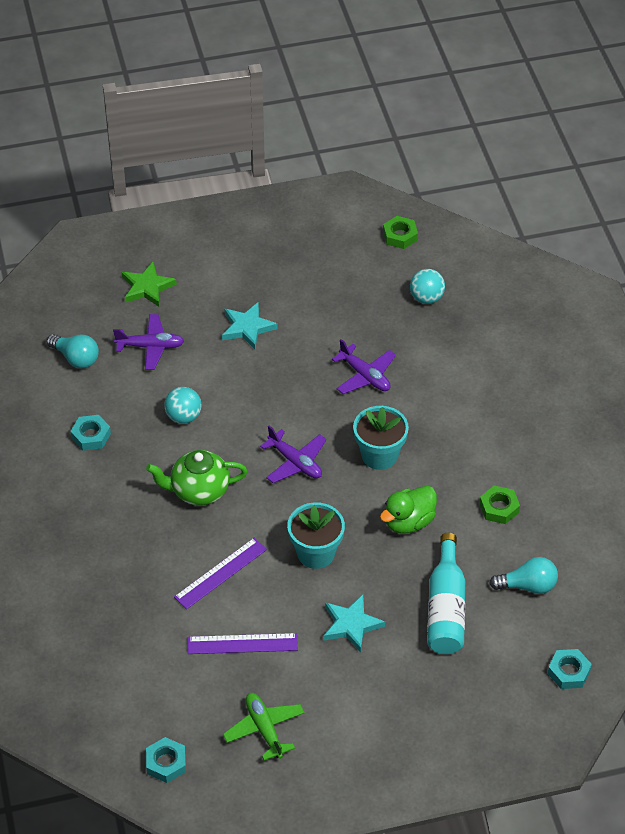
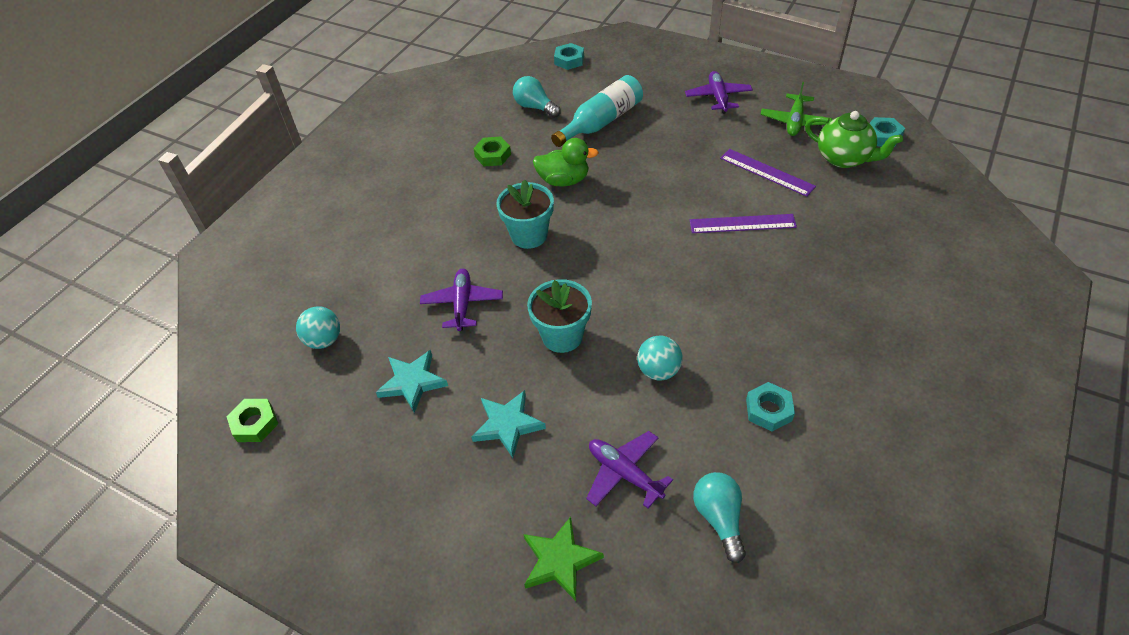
camera: 135 degrees left, 0 degrees up
(198, 491) = (705, 294): green teapot -> green teapot (844, 158)
(295, 462) = (600, 269): purple plane -> purple plane (718, 97)
(316, 553) = (654, 198): turquoise flower pot -> turquoise flower pot (562, 336)
(351, 625) = (676, 144): turquoise star -> turquoise star (412, 382)

